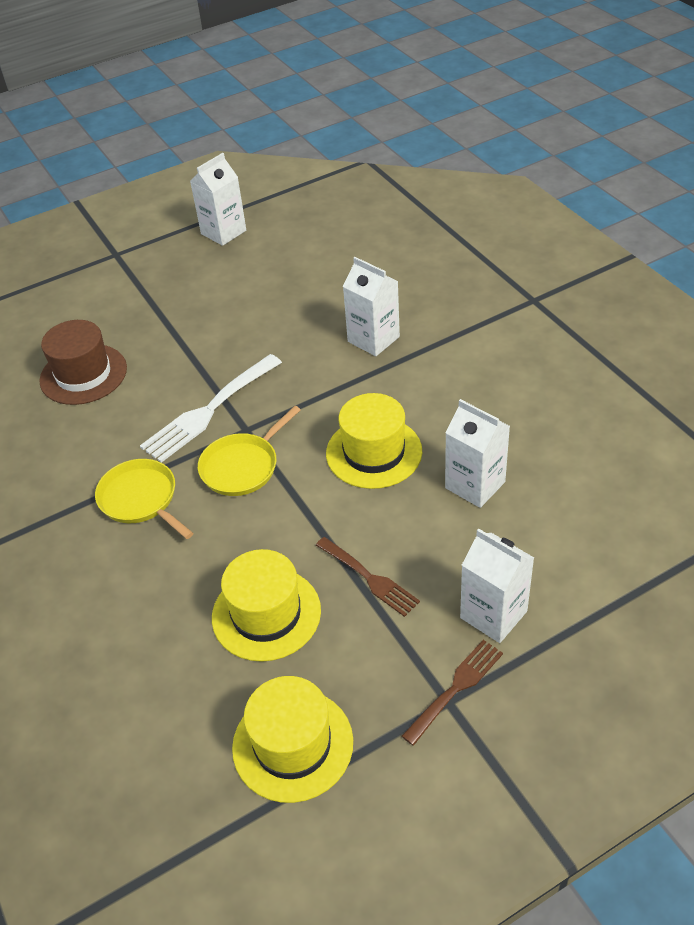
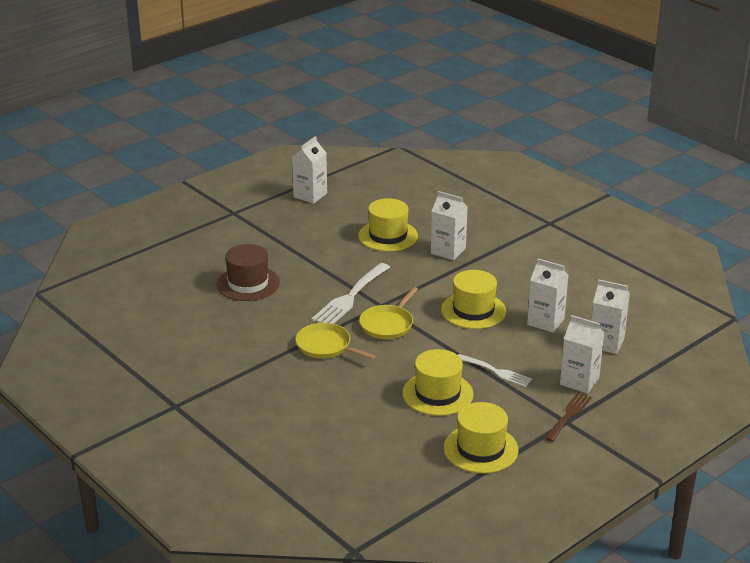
camera: 15 degrees left, 15 degrees down
(300, 306) = (388, 236): none -> yellow hat
(369, 578) = (496, 371): brown fork -> white fork
(557, 538) = (606, 343): none -> white carton

